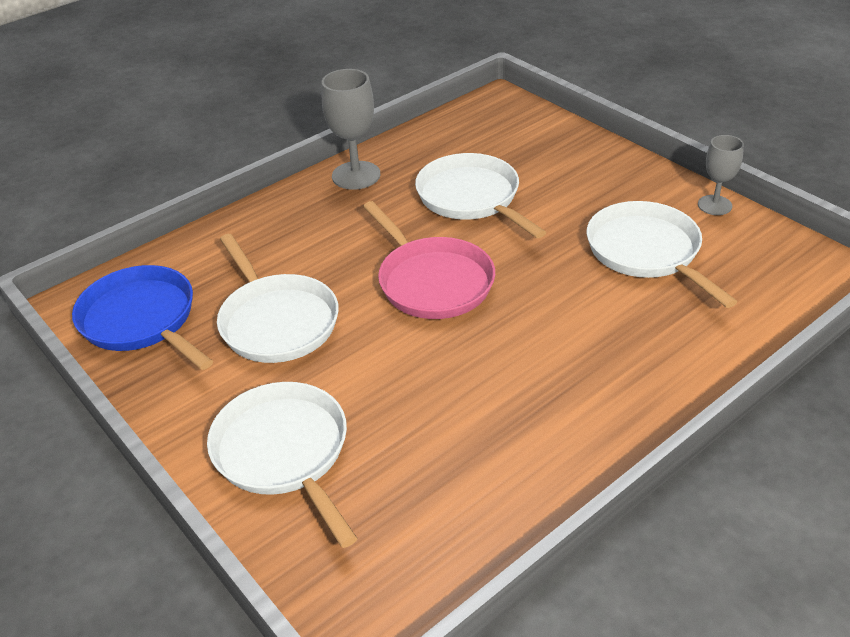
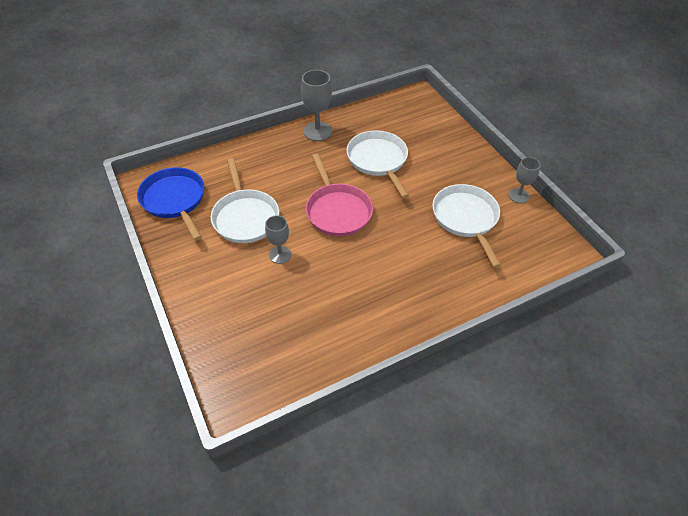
camera: 10 degrees right, 10 degrees up
(284, 453) = (226, 297): white pan -> none
(358, 366) = (280, 254): none -> grey goblet

